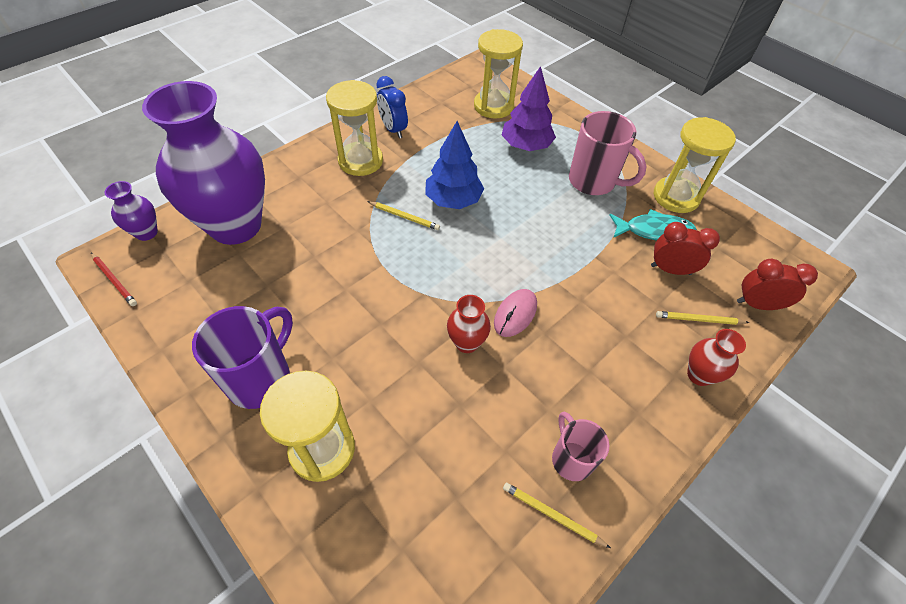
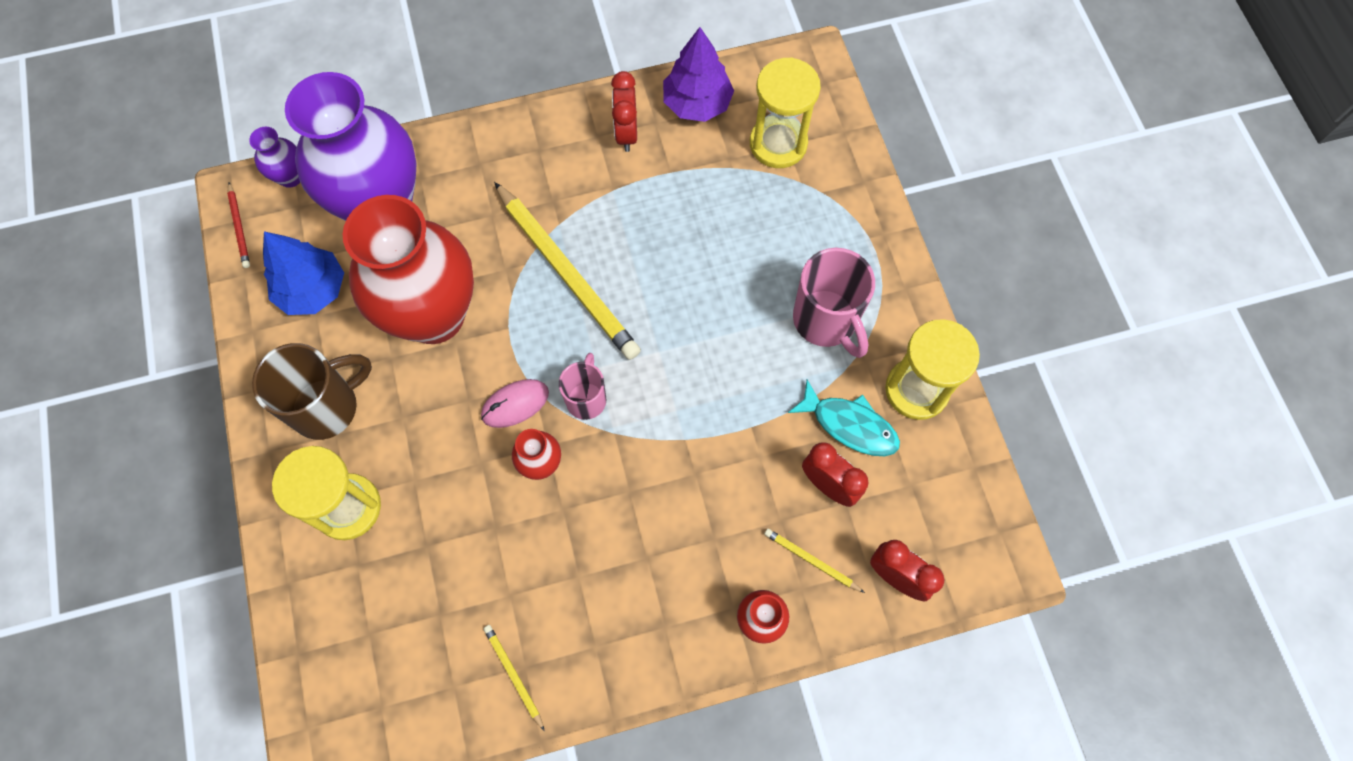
camera: 30 degrees right, 15 degrees up
(261, 378) = (327, 407): purple mug -> brown mug
(318, 278) = (434, 315): none -> red vase
(360, 161) = (561, 168): yellow hourglass -> none
(393, 129) = (626, 133): blue clock -> red clock
(404, 217) = (566, 273): yellow pencil -> yellow pencil, size x2.35
(453, 200) = (636, 274): blue tree -> blue tree (312, 290)
(515, 314) = (612, 456): pink mouse -> pink mouse (515, 404)
(526, 146) = (778, 228): purple tree -> purple tree (697, 104)
(571, 459) = (565, 635): pink mug -> pink mug (586, 399)

